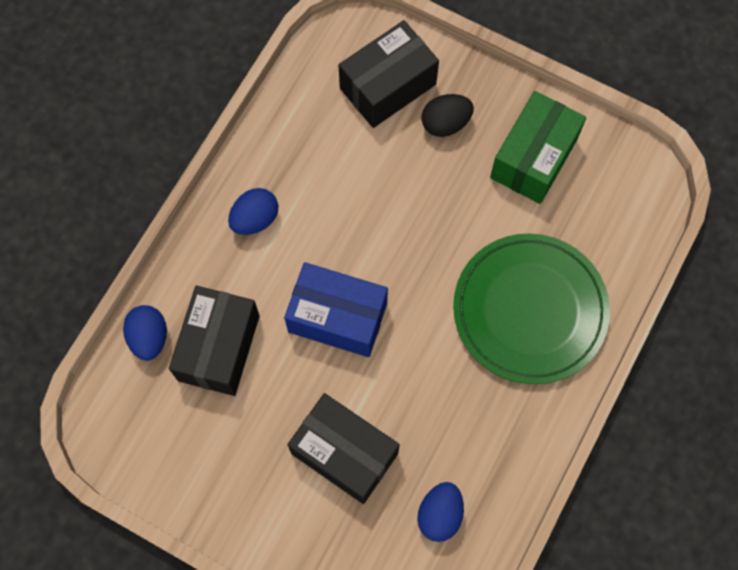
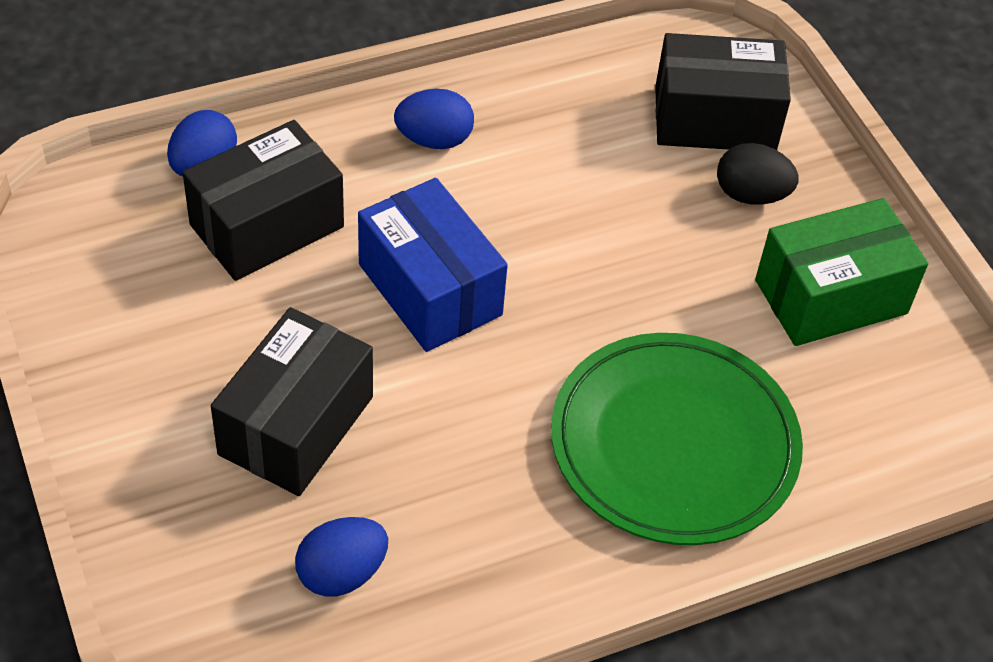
camera: 35 degrees right, 20 degrees down
(344, 453) = (296, 425): black box -> black box turned 45 degrees clockwise

